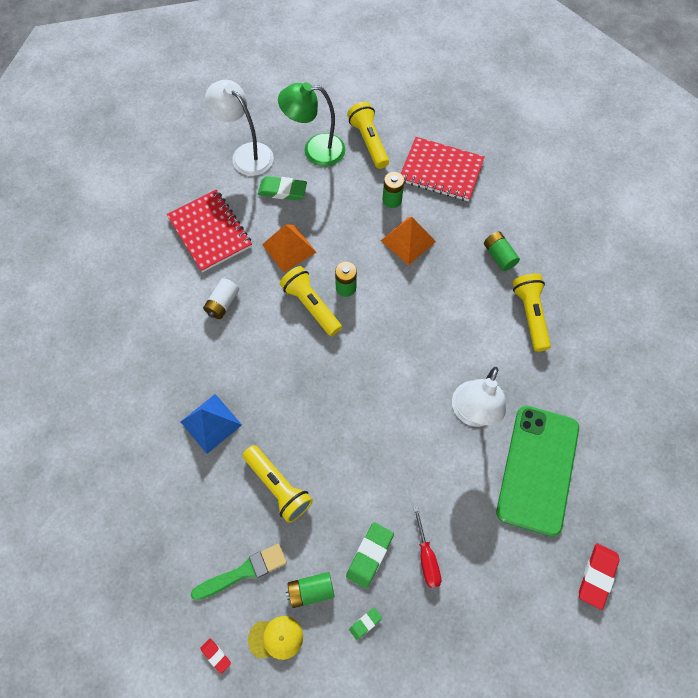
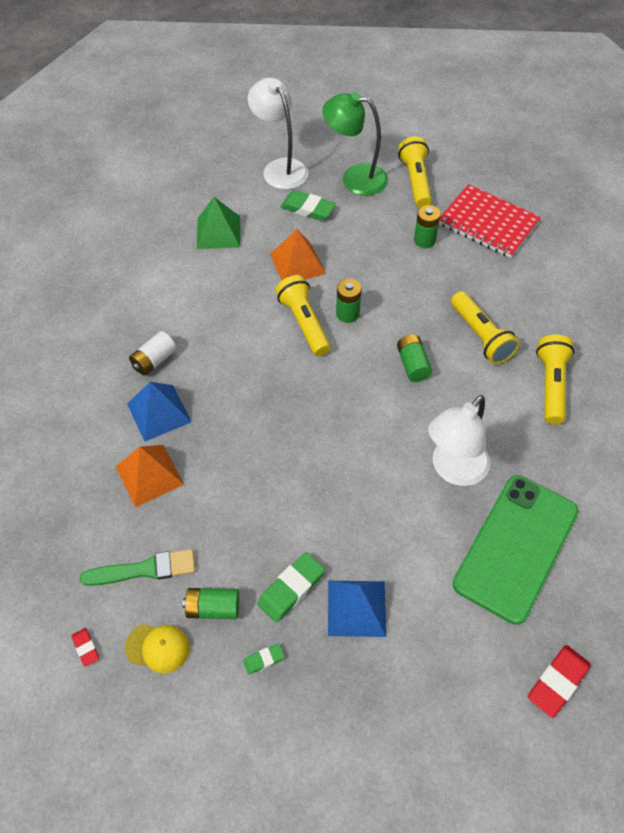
camera: 15 degrees right, 10 degrees down
(210, 232) = (218, 232): red notebook -> green pyramid
(222, 303) = (209, 301): white battery -> white battery (154, 360)
(278, 486) = (211, 492): yellow flashlight -> yellow flashlight (480, 336)
(408, 241) = (430, 283): orange pyramid -> orange pyramid (149, 475)
(426, 557) = (356, 608): red screwdriver -> blue pyramid
(499, 256) = (531, 318): green battery -> green battery (412, 364)

